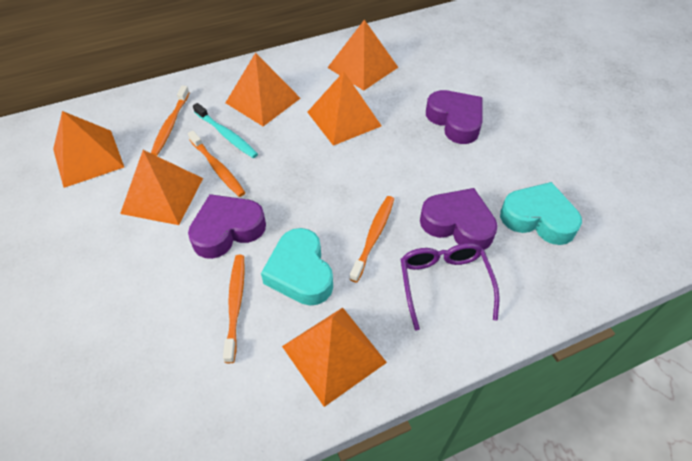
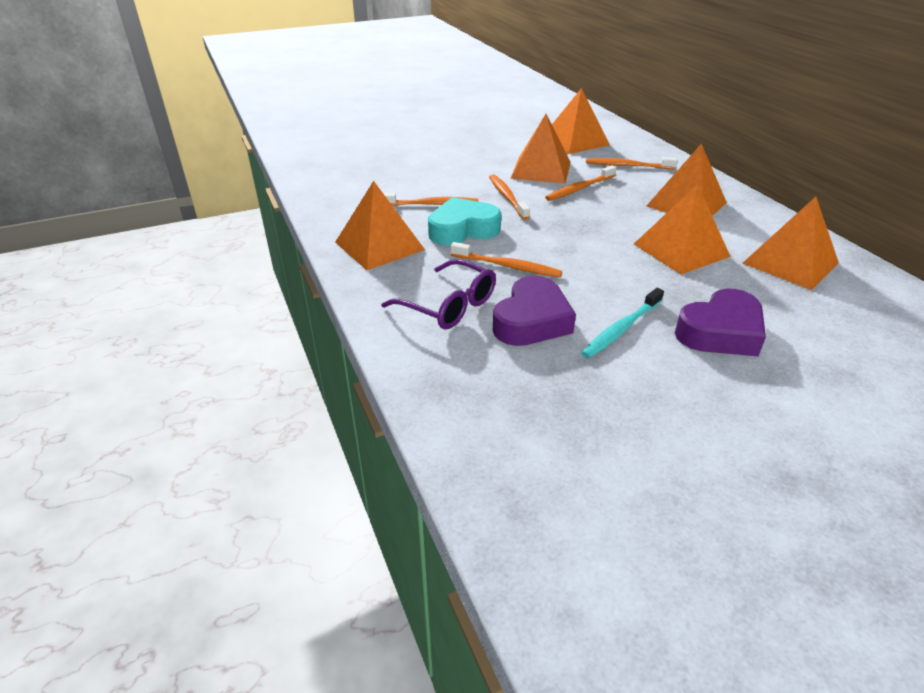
camera: 90 degrees right, 15 degrees down
(227, 135) = (624, 190): turquoise toothbrush -> turquoise toothbrush (621, 329)
(227, 230) = (507, 197): purple heart -> orange toothbrush
(444, 283) = (449, 306): purple glasses -> purple glasses turned 45 degrees clockwise
(538, 218) = (551, 388): turquoise heart -> none

